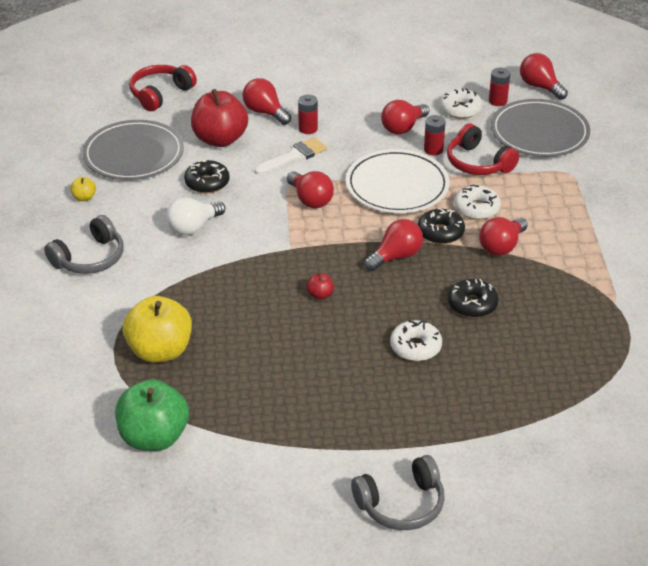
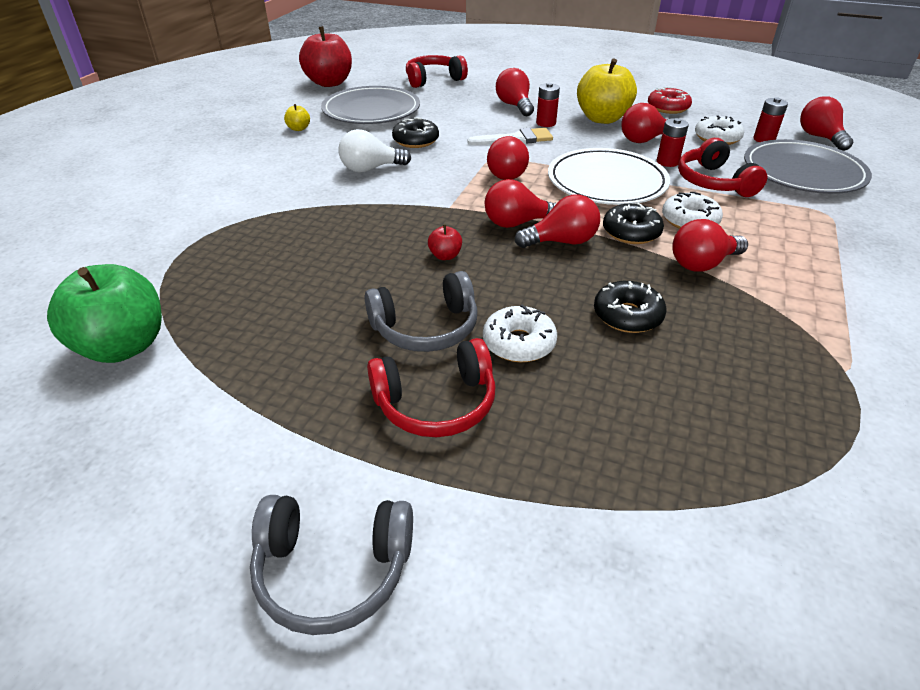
camera: 25 degrees right, 0 degrees up
(90, 258) = (253, 170): grey headphones -> grey headphones (426, 328)
(160, 351) = (228, 261): yellow apple -> yellow apple (602, 118)
(220, 139) = (456, 115): red apple -> red apple (329, 83)
(353, 249) = (517, 223): none -> red light bulb
(391, 403) = (436, 403): none -> red headphones
(403, 79) = (668, 108): none -> red donut

